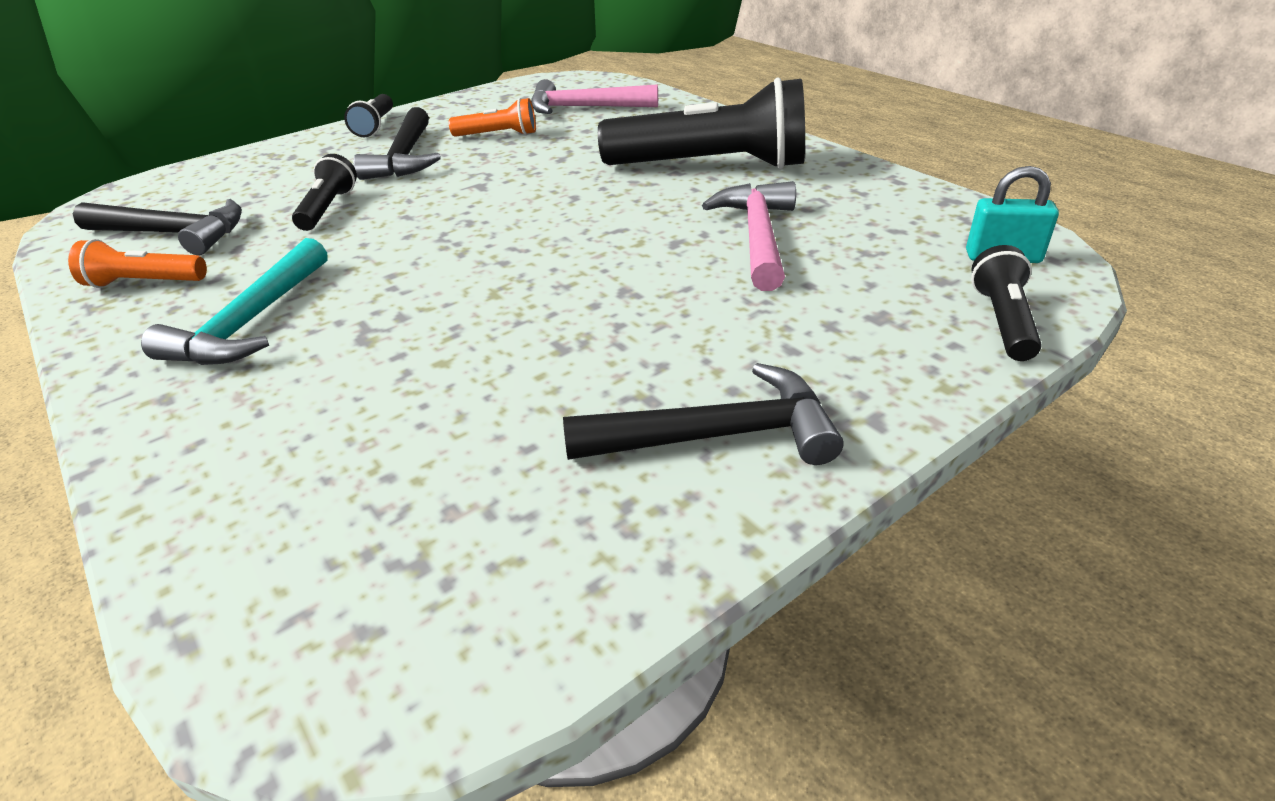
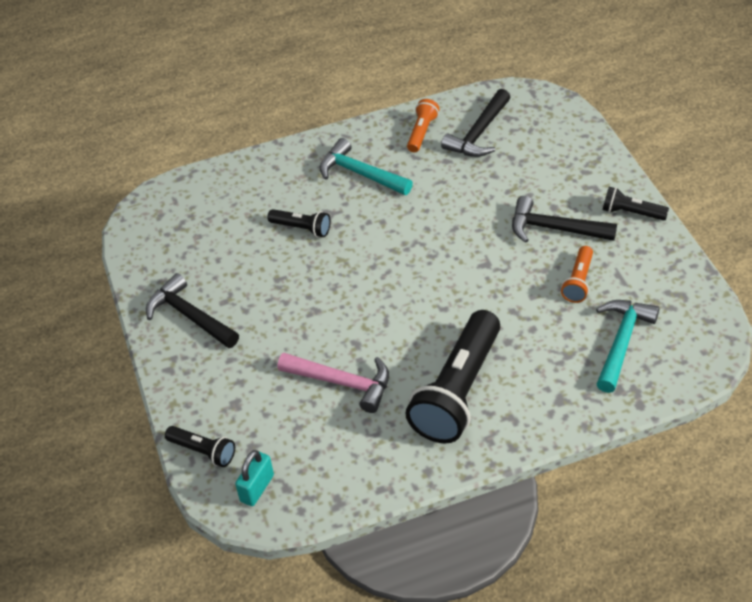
camera: 110 degrees right, 10 degrees up
(328, 208) = (483, 194): black flashlight -> black flashlight (302, 228)
(584, 108) = (622, 342): pink hammer -> turquoise hammer
(716, 436) = (190, 316): black hammer -> black hammer turned 120 degrees clockwise

